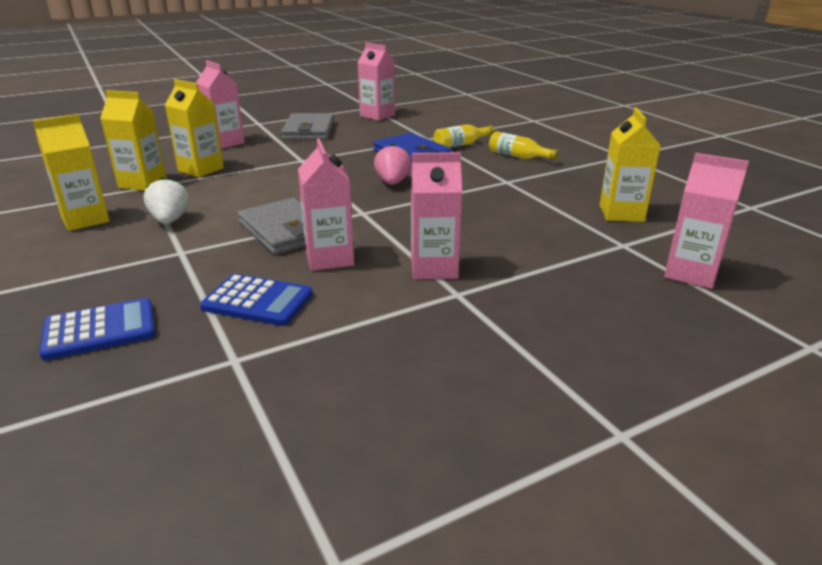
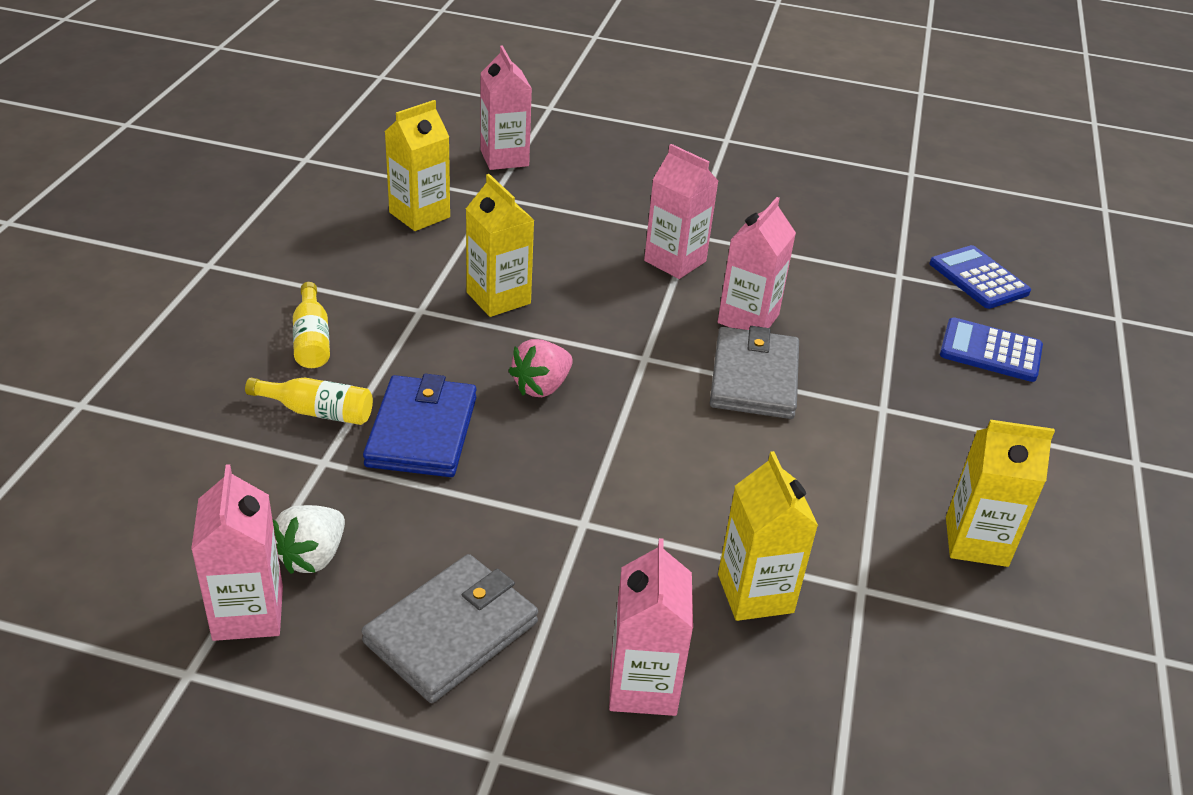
camera: 140 degrees left, 10 degrees up
(143, 183) = (866, 603): yellow carton -> yellow carton (498, 298)
(170, 220) = (869, 473): white strawberry -> white strawberry (312, 556)
(257, 301) = (849, 310): blue calculator -> blue calculator (978, 278)

